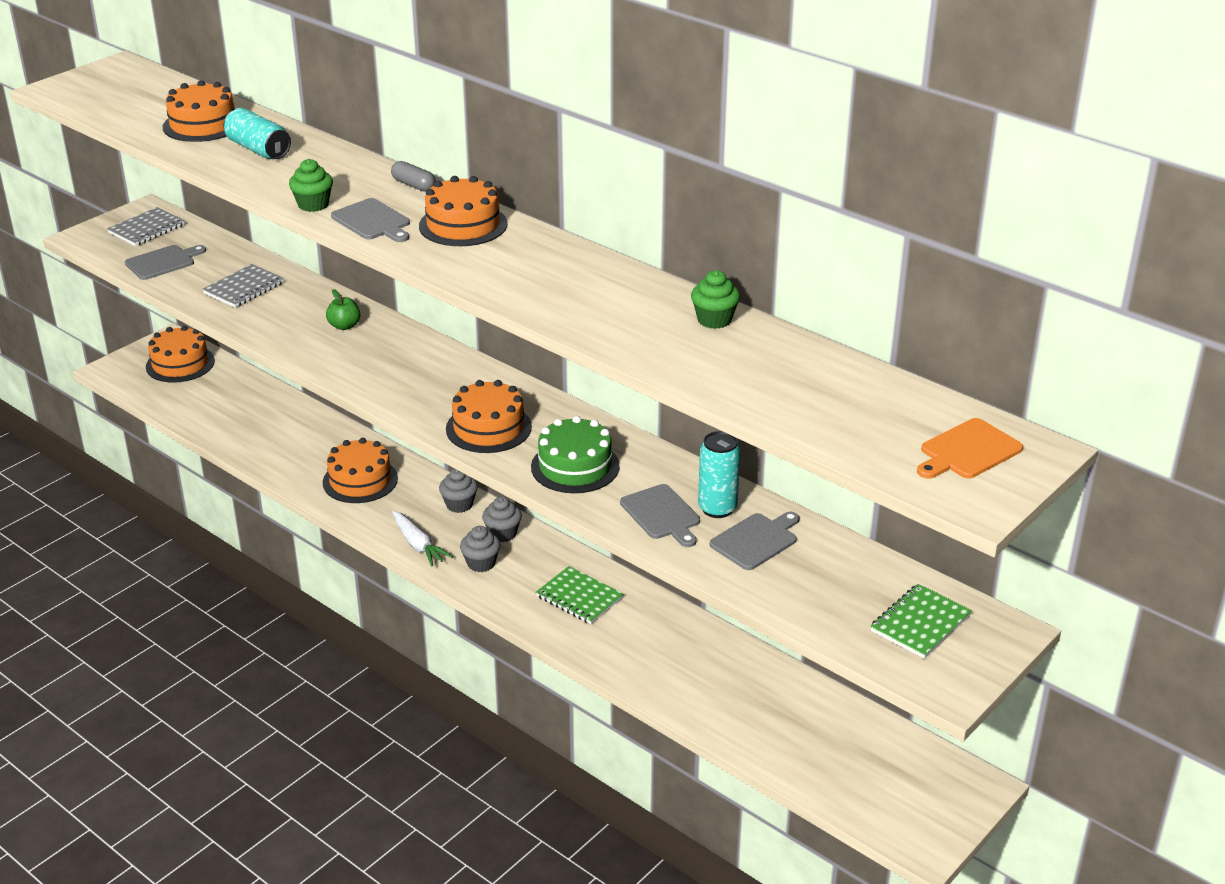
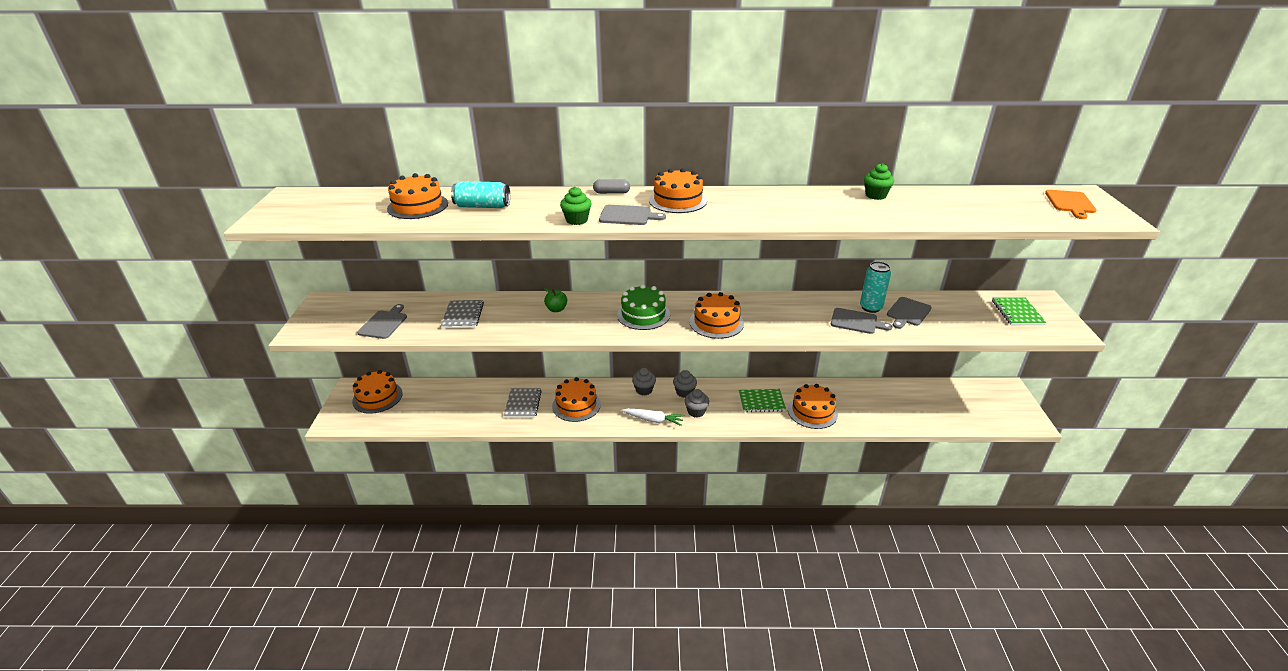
camera: 40 degrees left, 0 degrees up
(147, 229) = (341, 310): grey notebook -> grey notebook (523, 404)
(575, 466) = (785, 320): green cake -> green cake (643, 314)
(625, 646) = (812, 412): none -> orange cake
(756, 540) = (908, 312): grey cutting board -> grey cutting board turned 150 degrees counterclockwise

